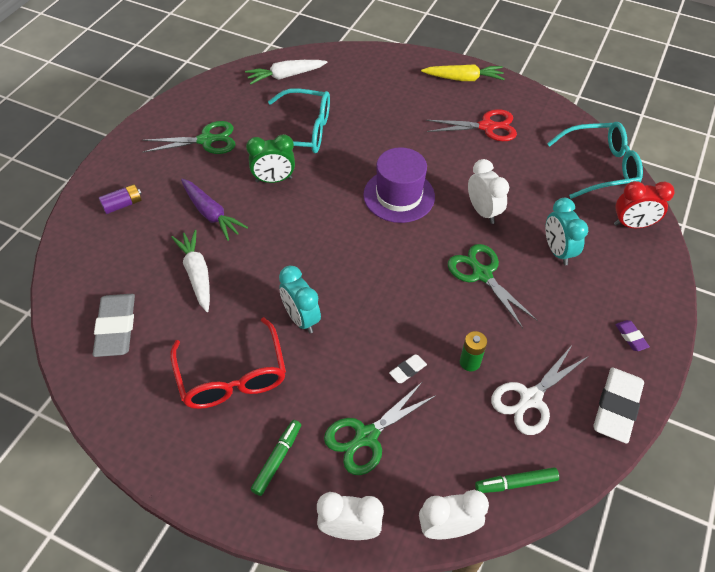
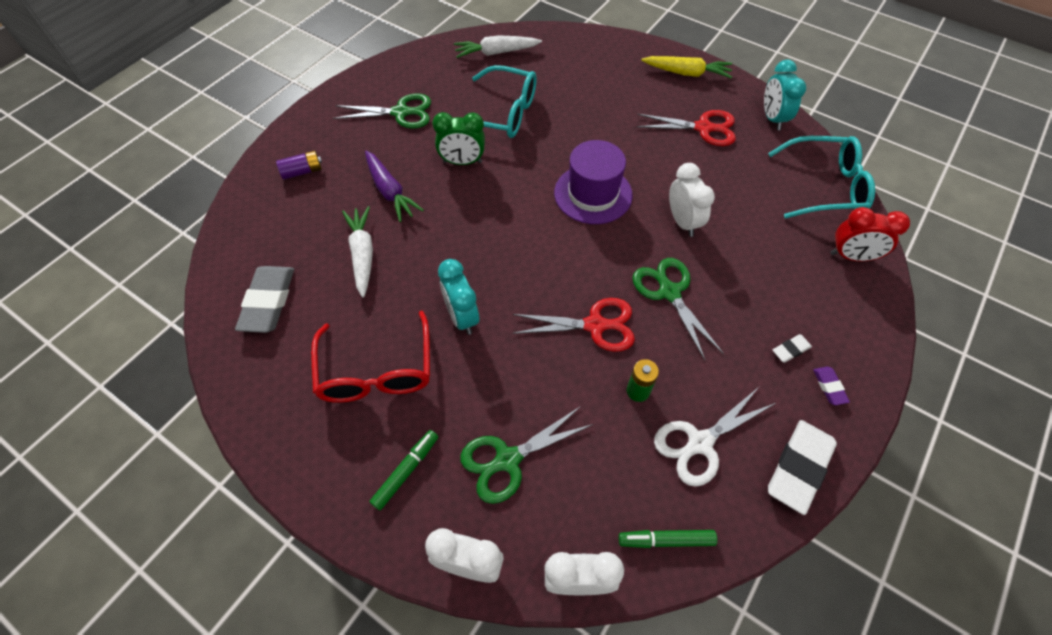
camera: 10 degrees right, 5 degrees up
(407, 370) = (567, 390): white eraser -> white eraser (790, 350)
(422, 311) = (595, 325): none -> red scissors
(557, 251) = (759, 276): turquoise clock -> turquoise clock (772, 118)

